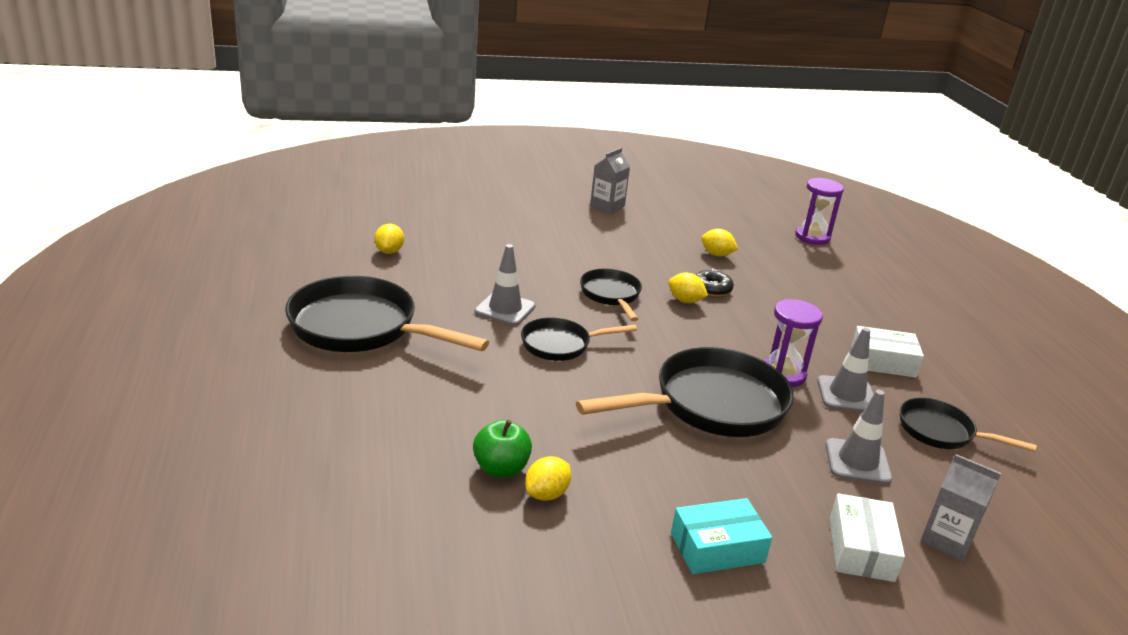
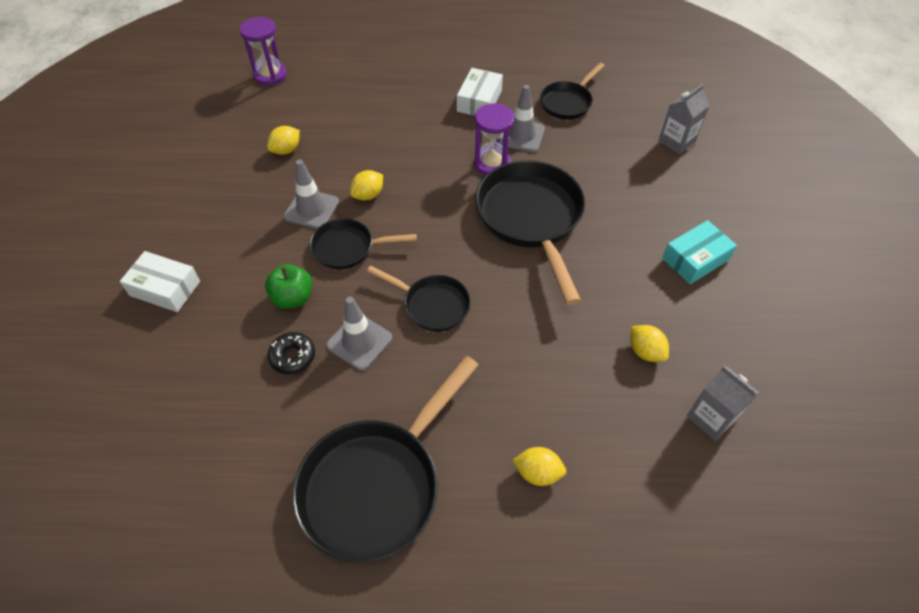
camera: 75 degrees left, 25 degrees up
(389, 251) = (201, 447): yellow lemon -> yellow lemon (538, 473)
(501, 469) = (615, 379): green apple -> green apple (293, 298)
(561, 345) = (432, 305): black pan -> black pan turned 60 degrees counterclockwise
(607, 206) = (150, 211): grey carton -> grey carton (711, 418)
(712, 288) = (350, 171): black donut -> black donut (292, 356)
(717, 548) = (695, 259): turquoise box -> turquoise box turned 60 degrees clockwise
(857, 462) = (601, 156): grey traffic cone -> grey traffic cone (311, 209)
(861, 549) = (689, 185): white box -> white box (165, 288)

